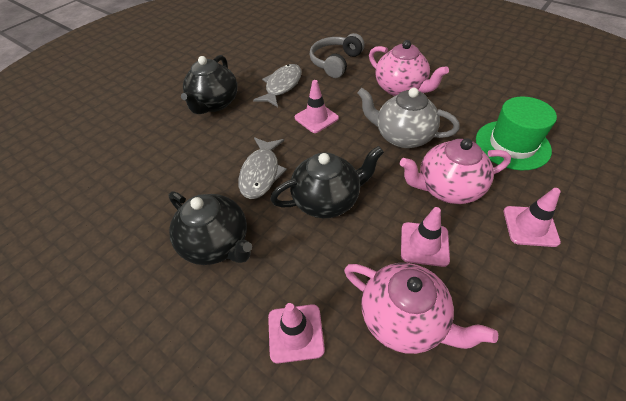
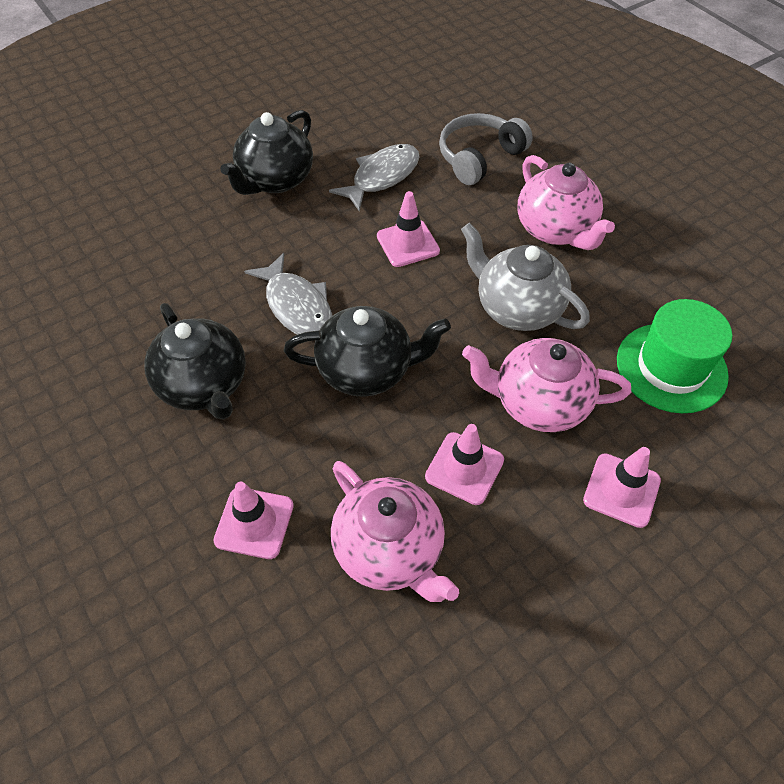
camera: 15 degrees right, 5 degrees up
(261, 173) = (297, 306): grey fish -> grey fish turned 60 degrees counterclockwise

